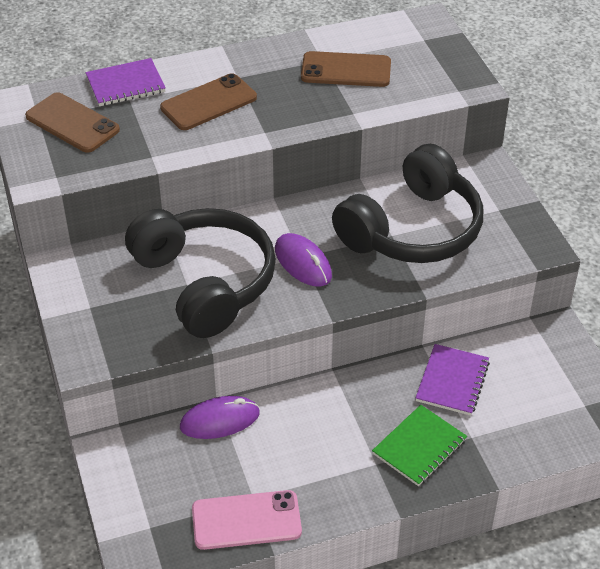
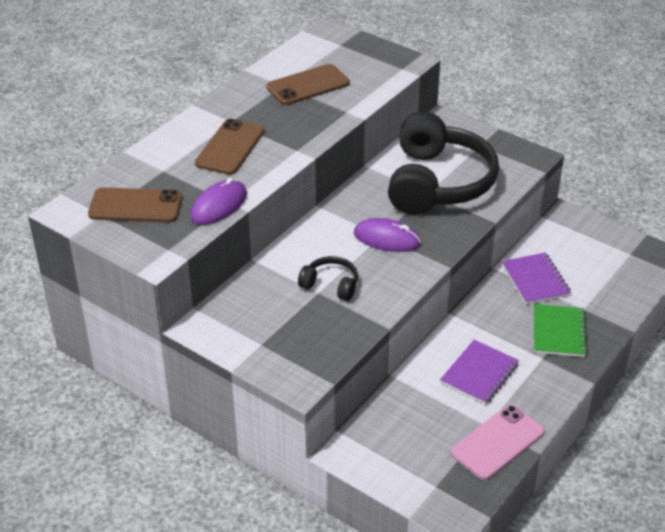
camera: 35 degrees left, 5 degrees down
(125, 84) = (147, 161): purple notebook -> purple notebook (479, 373)
(205, 282) = (330, 285): black headphones -> black headphones, size x0.43
(220, 420) = (407, 387): purple mouse -> purple mouse (219, 206)

